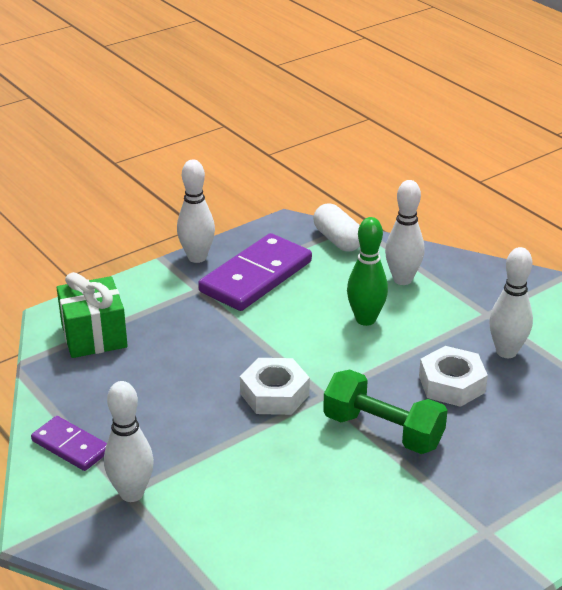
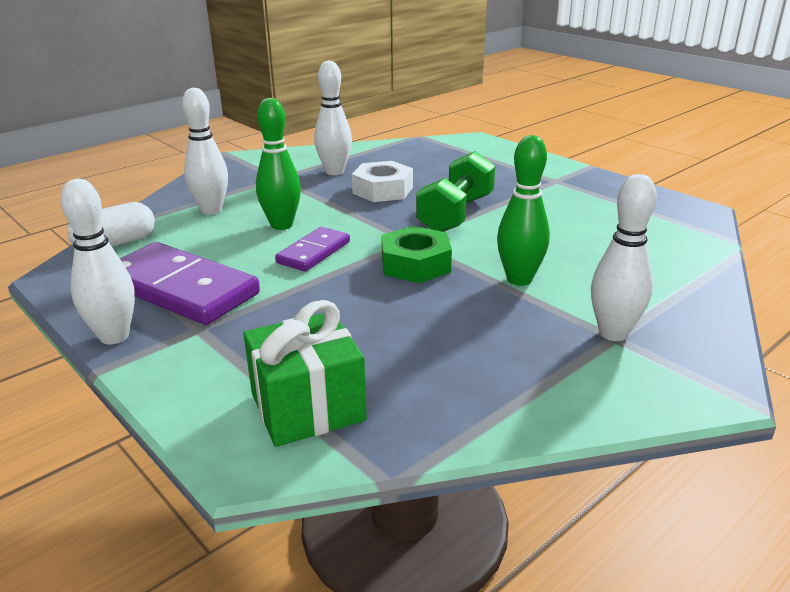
camera: 95 degrees left, 5 degrees down
(70, 446) = (558, 390): purple domino -> purple domino (314, 252)
(234, 454) = (519, 279): none -> green bowling pin
(274, 394) = (415, 264): white nut -> green nut

